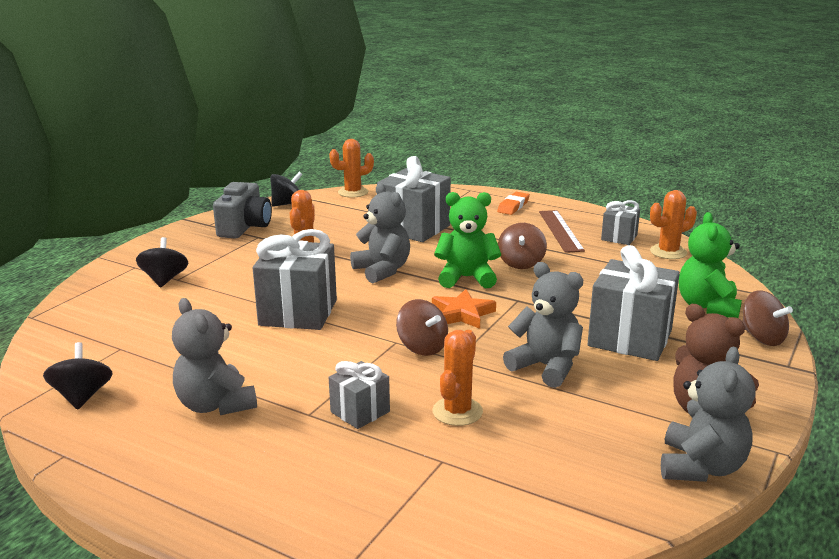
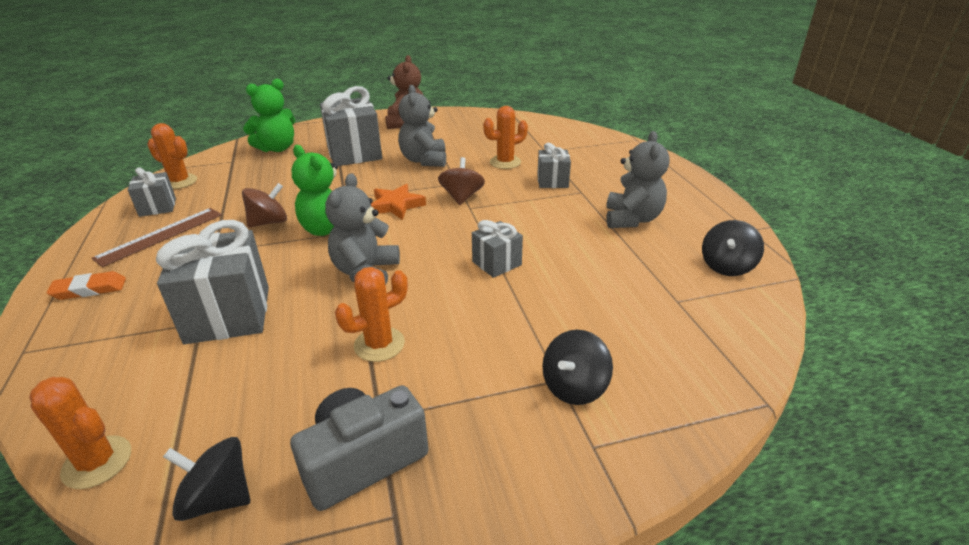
camera: 135 degrees left, 10 degrees up
(298, 312) = (497, 263): grey gift -> grey gift, size x0.54
(701, 467) = (454, 114): grey teddy bear -> none
(762, 338) = (305, 129): brown spinning top -> none

